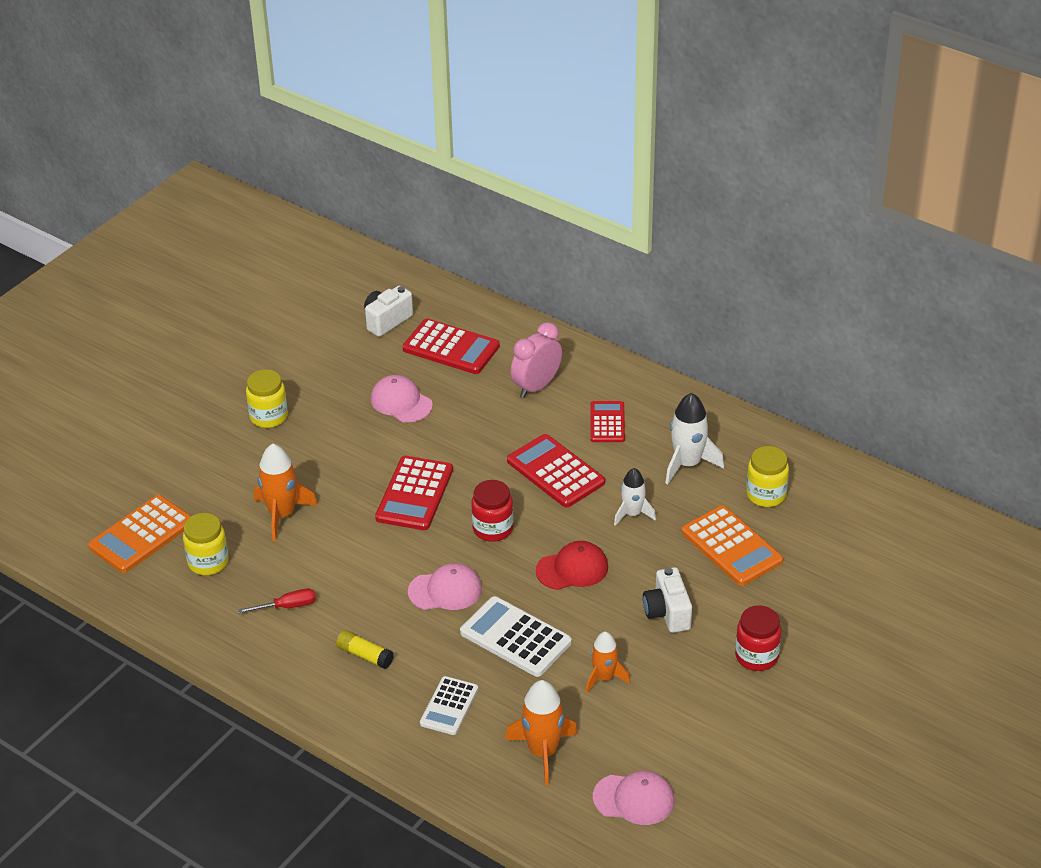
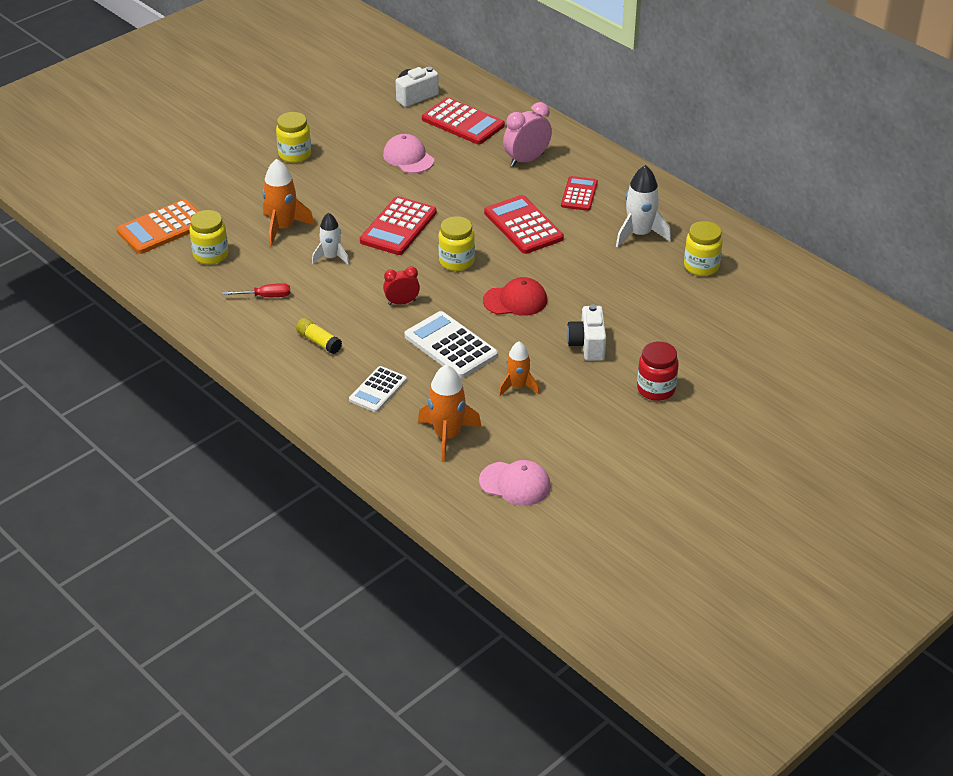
camera: 10 degrees right, 0 degrees up
(445, 590) = (402, 302): pink cap -> red clock
(493, 529) = (456, 261): red jar -> yellow jar
(632, 514) = (580, 266): white rocket -> white rocket (331, 257)
(731, 546) = (659, 302): orange calculator -> none

